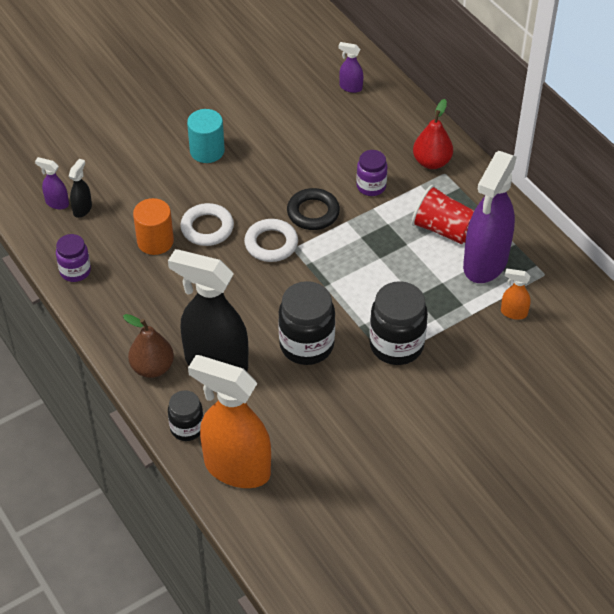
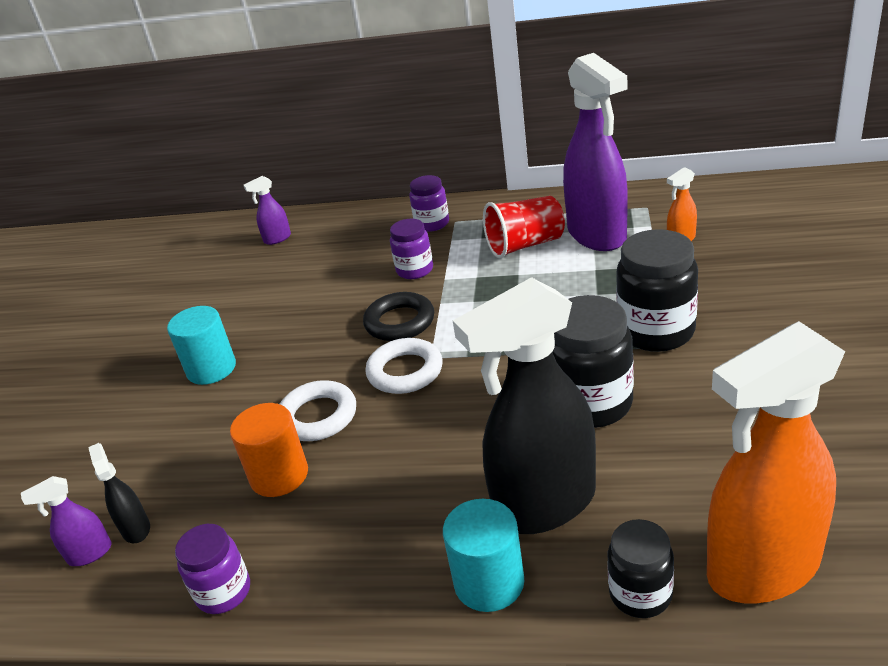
camera: 45 degrees left, 15 degrees down
(152, 367) = (489, 582): brown pear -> turquoise cylinder
(431, 162) = (432, 224): red pear -> purple jar

